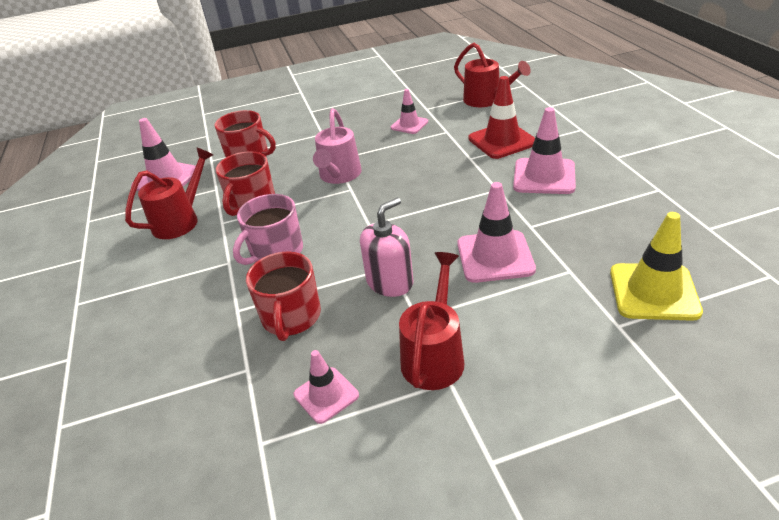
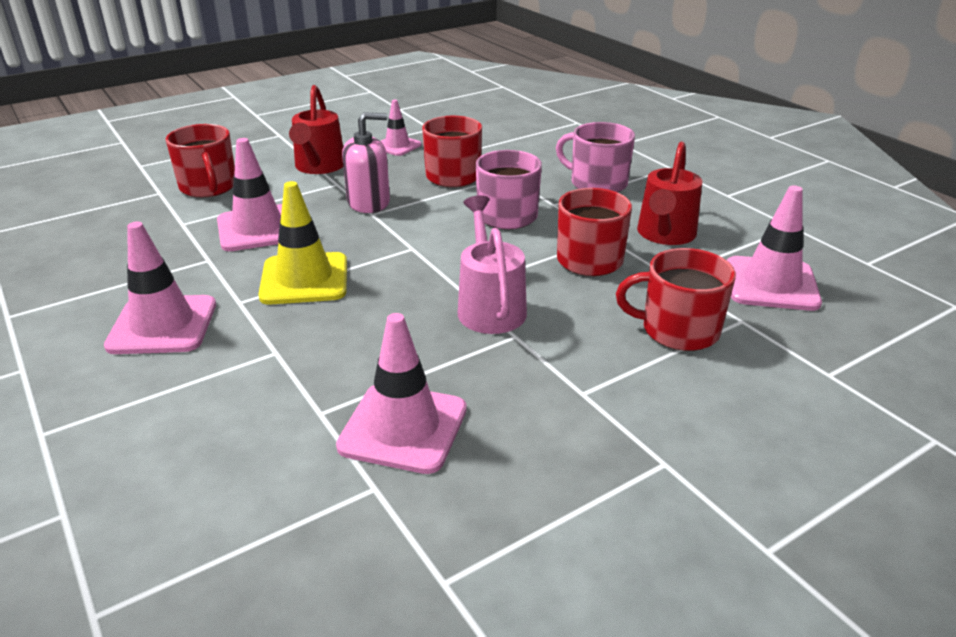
camera: 160 degrees right, 5 degrees down
(166, 286) = (597, 183): none -> pink mug
(390, 282) = (368, 202): pink soap dispenser -> pink soap dispenser turned 135 degrees counterclockwise
(409, 125) = (403, 428): pink traffic cone -> pink traffic cone, size x1.64
(487, 100) = (217, 529): red watering can -> none
(502, 141) = (211, 393): red traffic cone -> none
(563, 329) = (208, 187): none -> red mug
(653, 292) = (110, 214): yellow traffic cone -> yellow traffic cone (304, 279)

